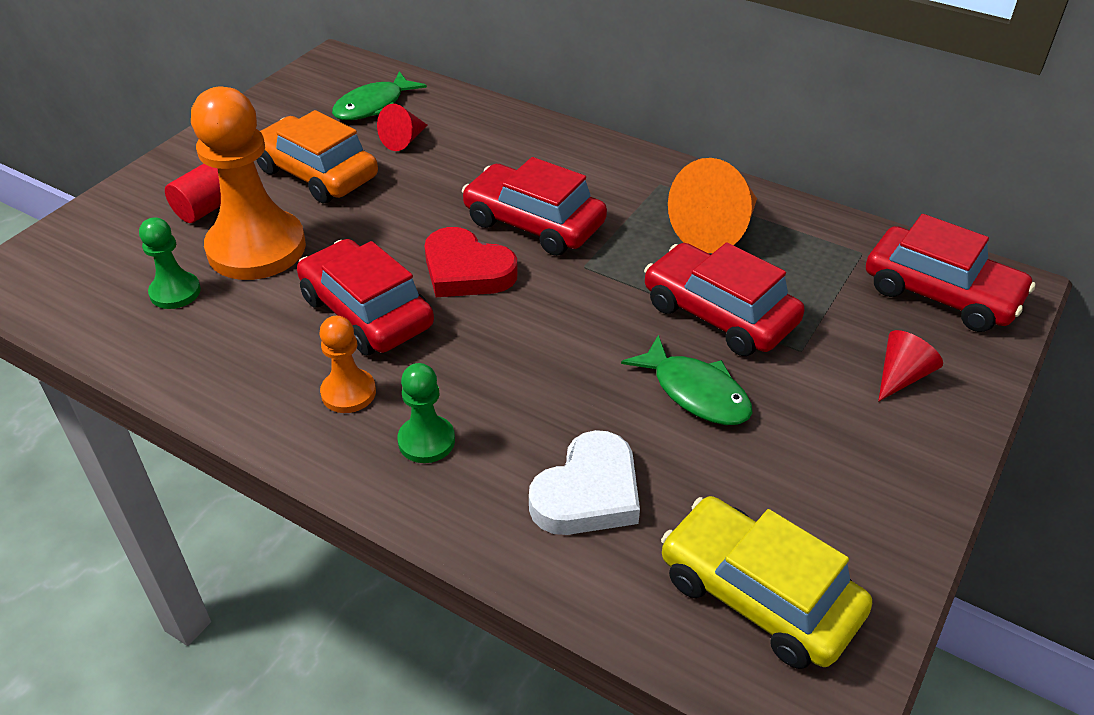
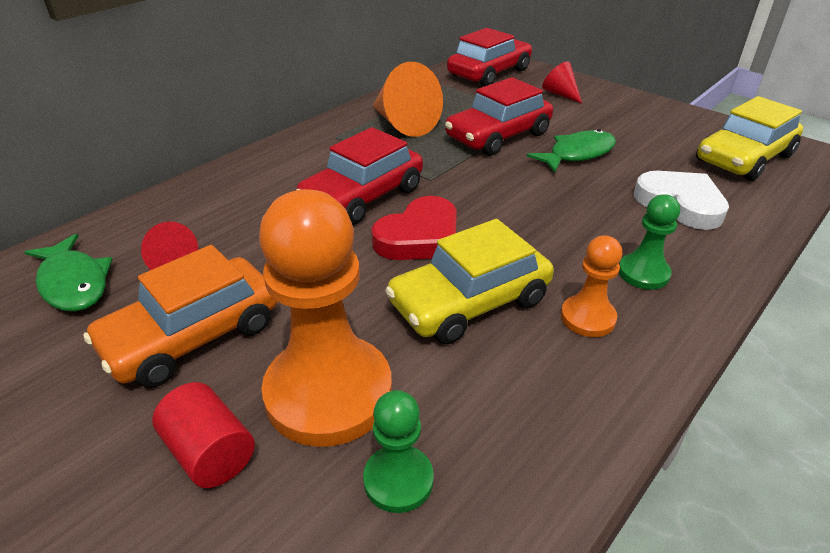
camera: 80 degrees left, 5 degrees down
(366, 312) = (469, 302): red car -> yellow car

